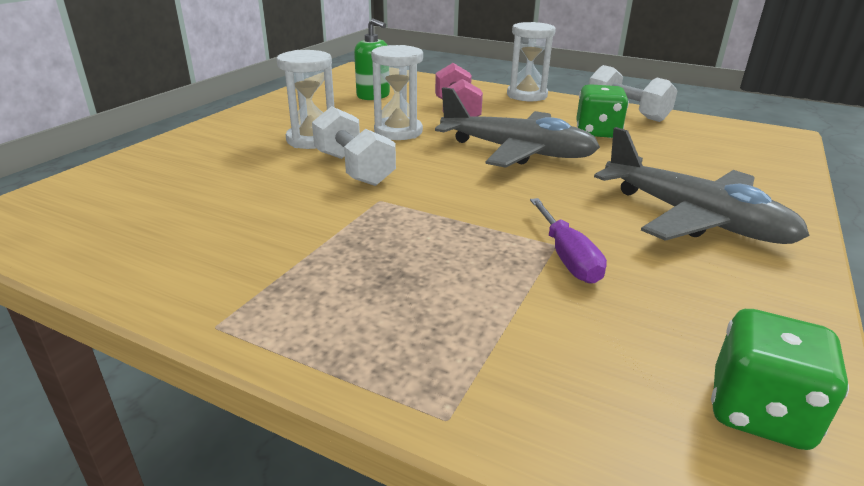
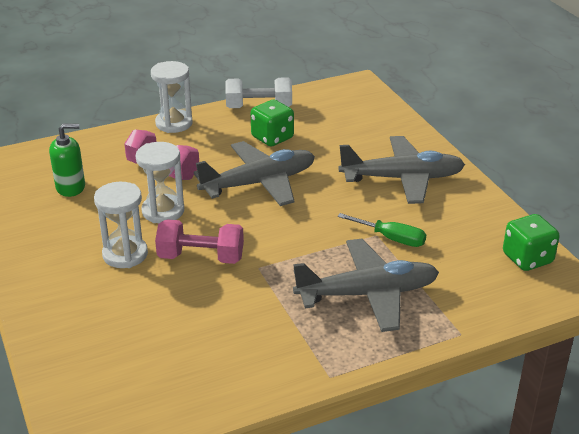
camera: 50 degrees left, 5 degrees up
(354, 169) = (201, 257): white dumbbell -> pink dumbbell
(427, 286) = (368, 294): none -> grey plane
(567, 257) = (391, 238): purple screwdriver -> green screwdriver

